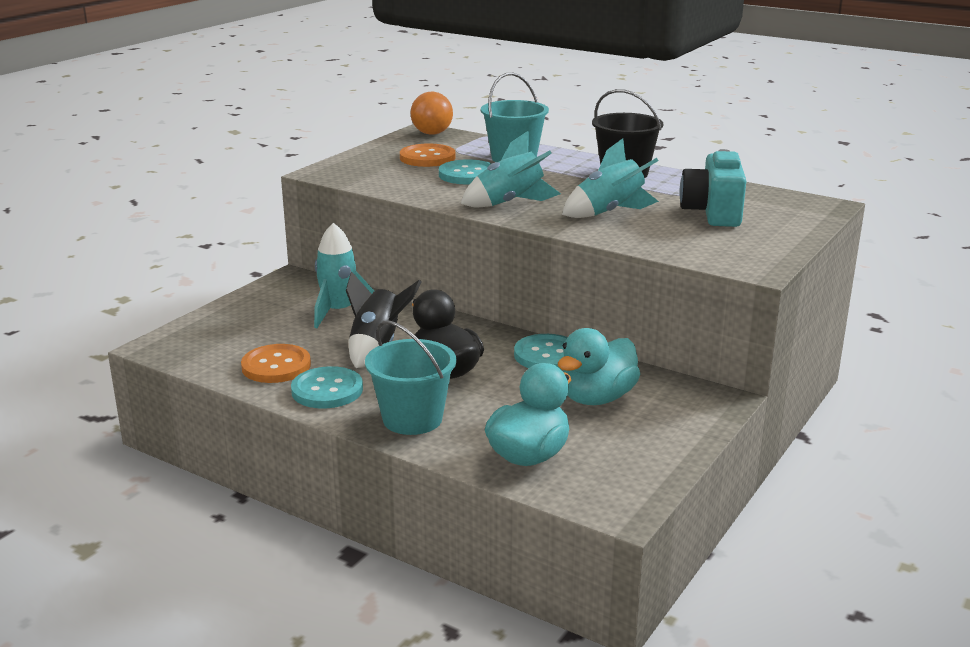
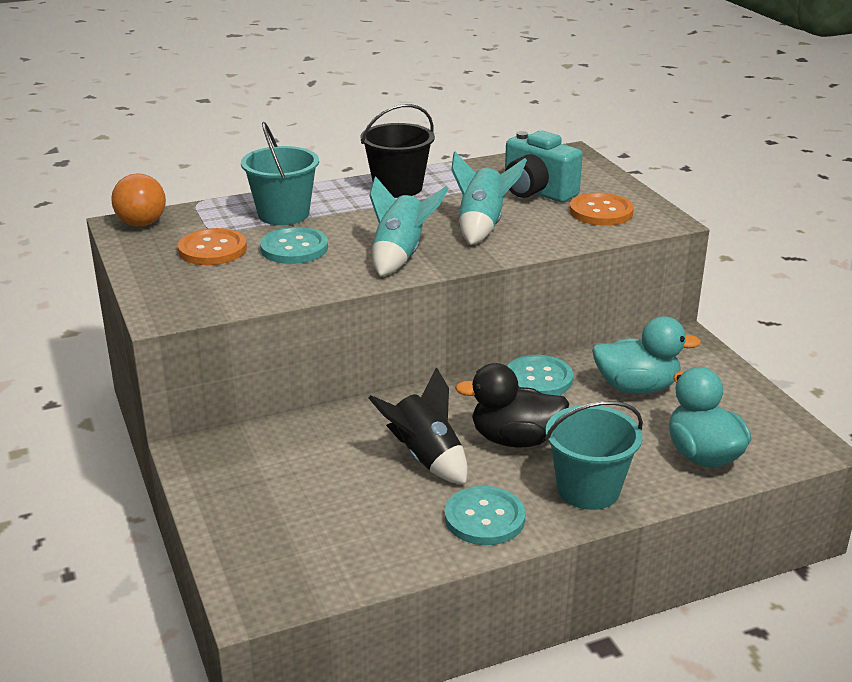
camera: 55 degrees left, 5 degrees up
(276, 366) = (398, 532): orange button -> orange button (601, 212)
(339, 312) = (318, 452): turquoise rocket -> none
(597, 398) = (636, 387): turquoise duck -> turquoise duck turned 75 degrees counterclockwise

